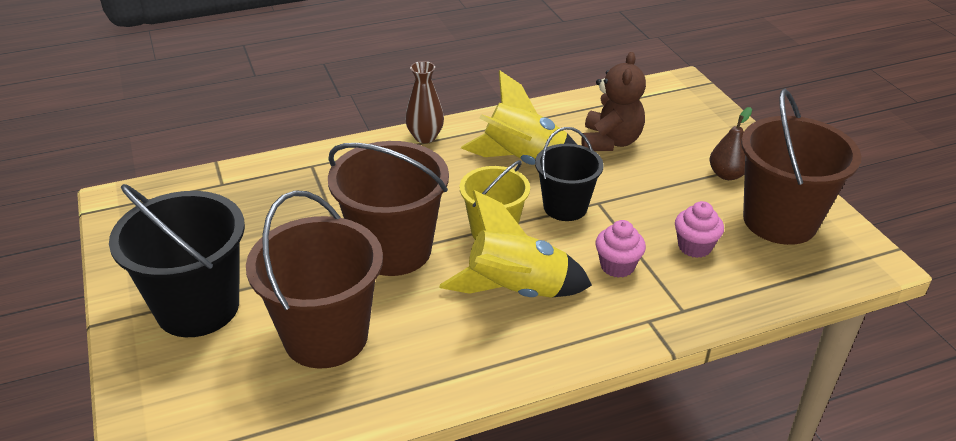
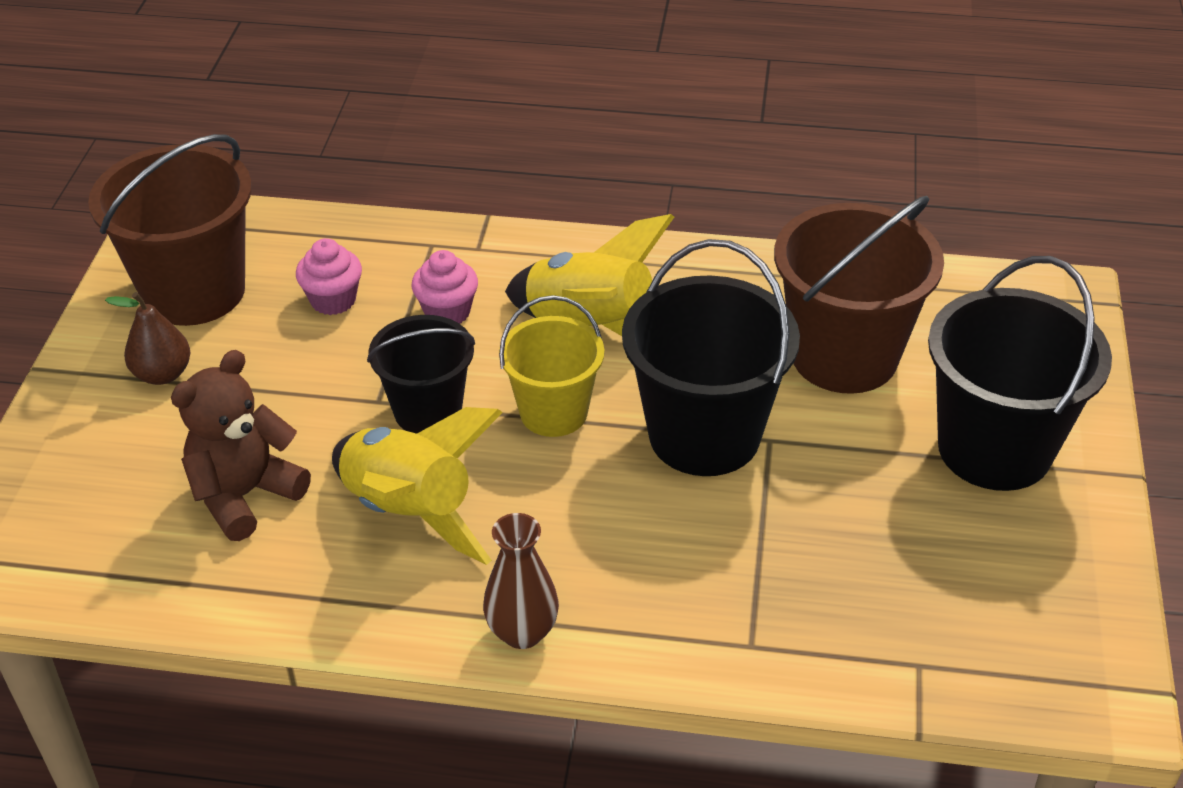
camera: 150 degrees left, 5 degrees up
(393, 250) = (704, 435): brown bucket -> black bucket

